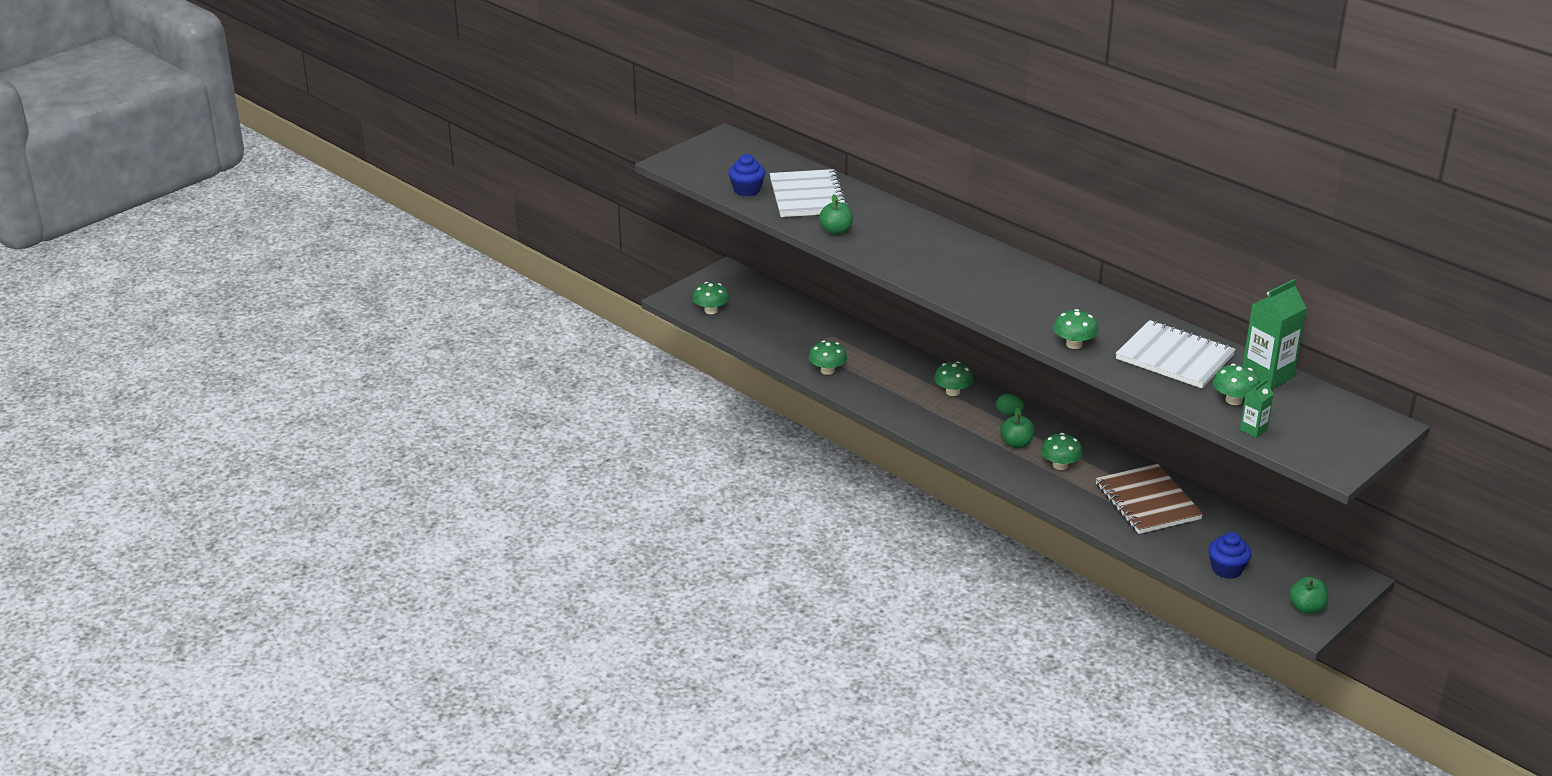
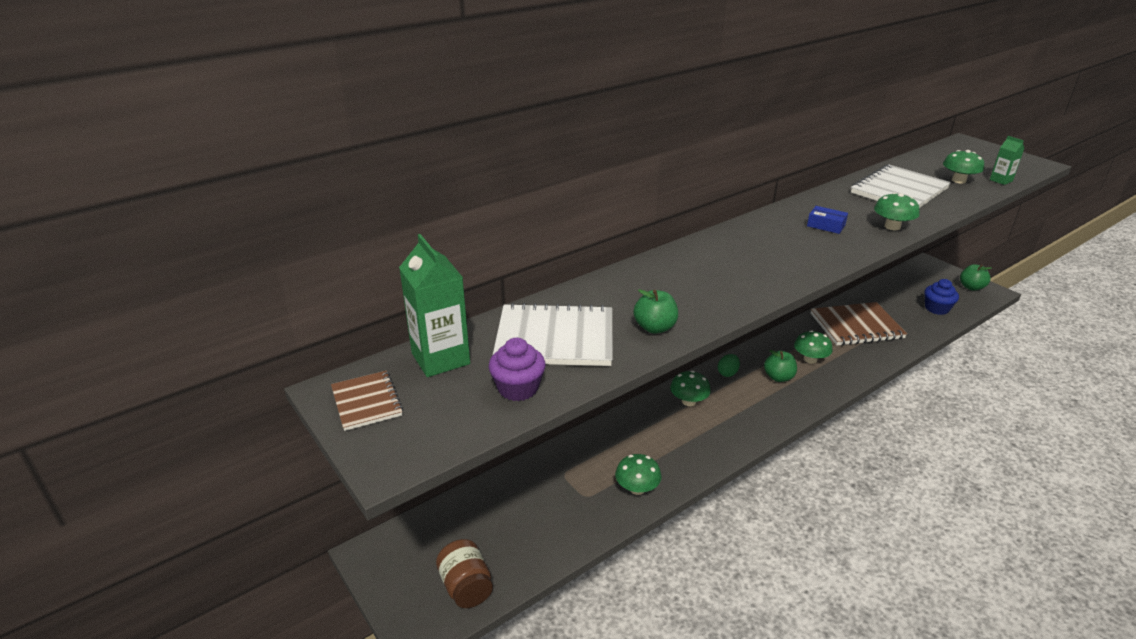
camera: 80 degrees left, 0 degrees up
(711, 310) = (466, 587): green mushroom -> brown jar
(718, 148) = (366, 402): none -> brown notebook
(747, 190) = (518, 388): blue cupcake -> purple cupcake
(1056, 308) = (826, 225): none -> blue box
(1267, 376) = (914, 165): green carton -> green carton (440, 358)

